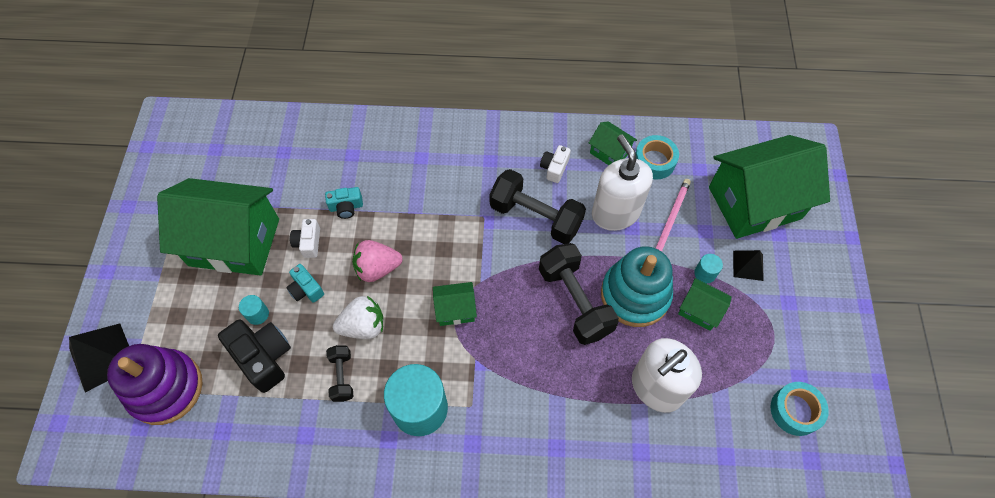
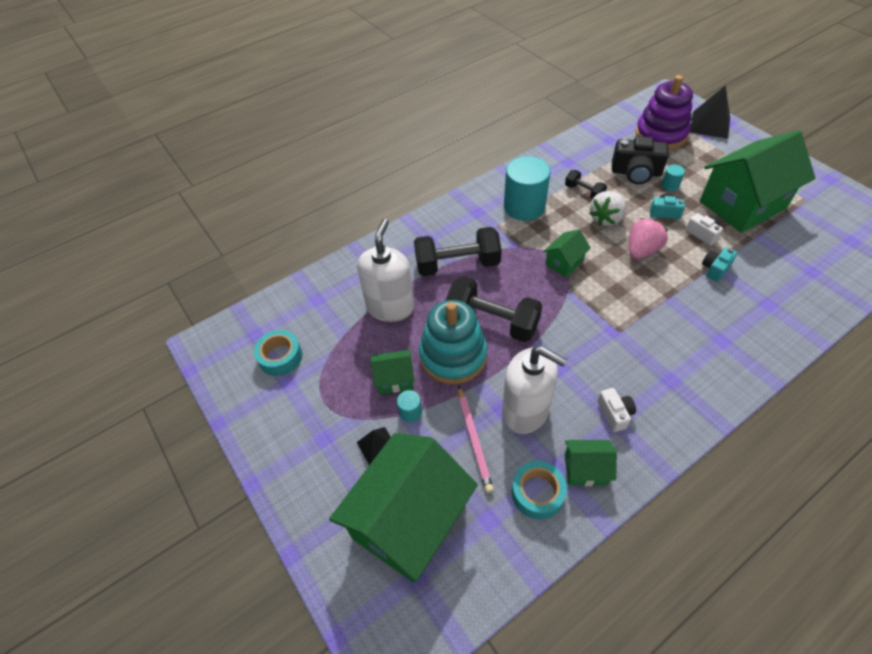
camera: 145 degrees right, 10 degrees down
(535, 217) = (583, 360): black dumbbell -> black dumbbell (457, 264)

